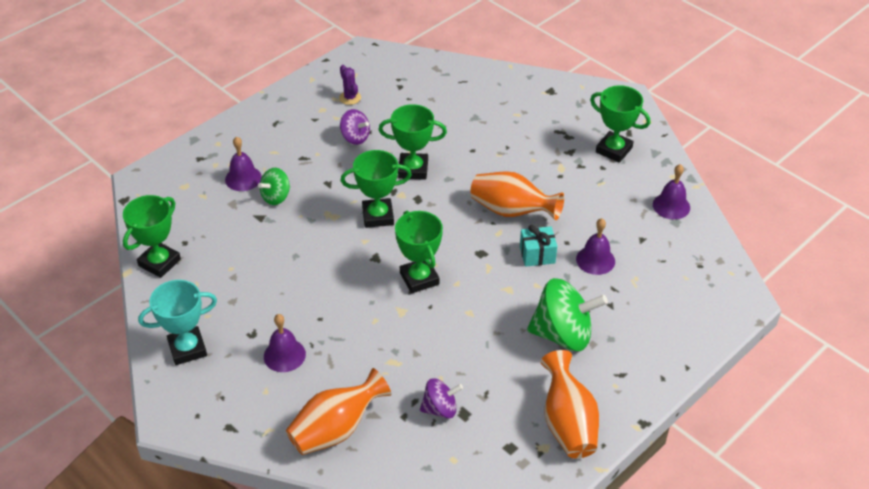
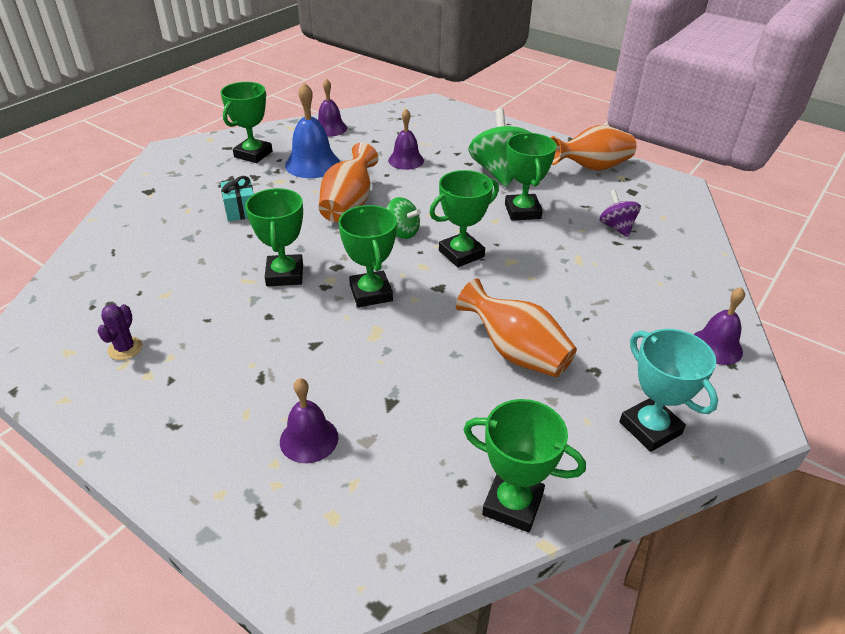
camera: 100 degrees left, 5 degrees down
(276, 197) = (347, 392): green spinning top -> green spinning top (402, 232)
(284, 355) = (611, 337): purple bell -> purple bell (716, 346)
(336, 429) = (680, 285): orange vase -> orange vase (515, 352)
(350, 98) = (125, 348): purple cactus -> purple cactus turned 45 degrees counterclockwise
(355, 137) = (219, 331): purple spinning top -> none
(482, 337) = (522, 211): none -> green trophy
(537, 255) = (407, 188): turquoise gift -> turquoise gift (241, 210)
(592, 190) = (312, 164): none -> blue bell

